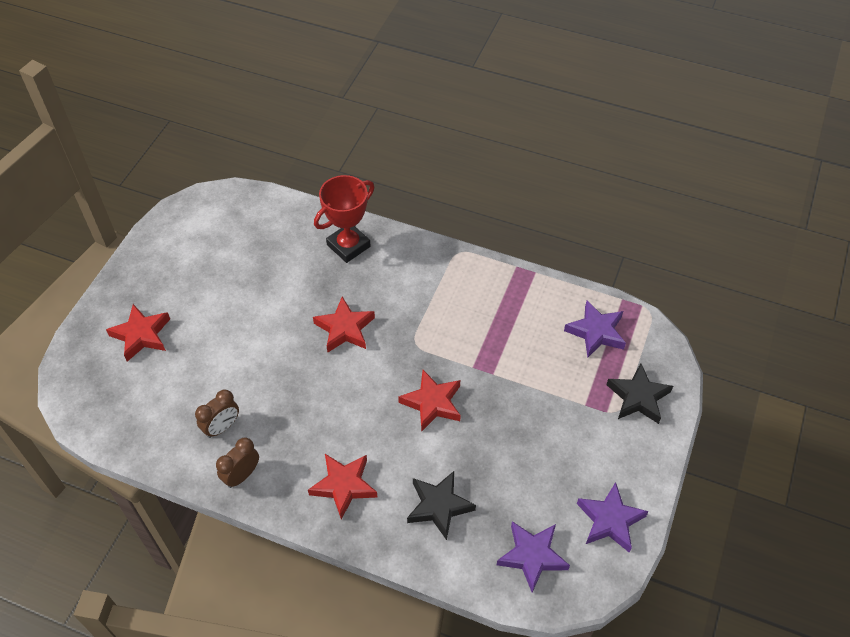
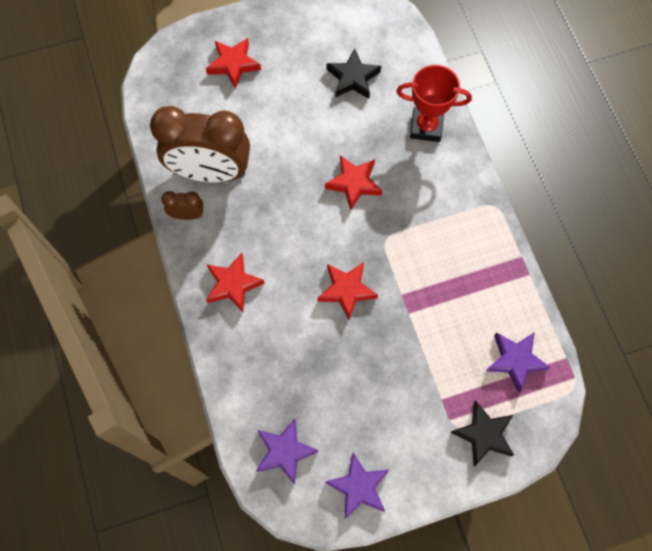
camera: 50 degrees right, 15 degrees up
(222, 427) = (210, 173): brown clock -> brown clock, size x2.35
(439, 506) = (270, 358): black star -> black star (353, 78)

